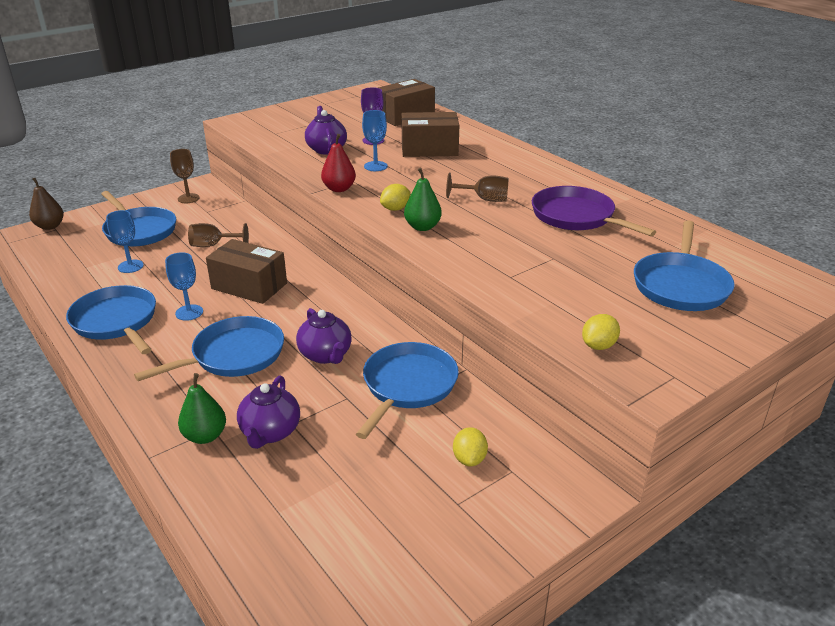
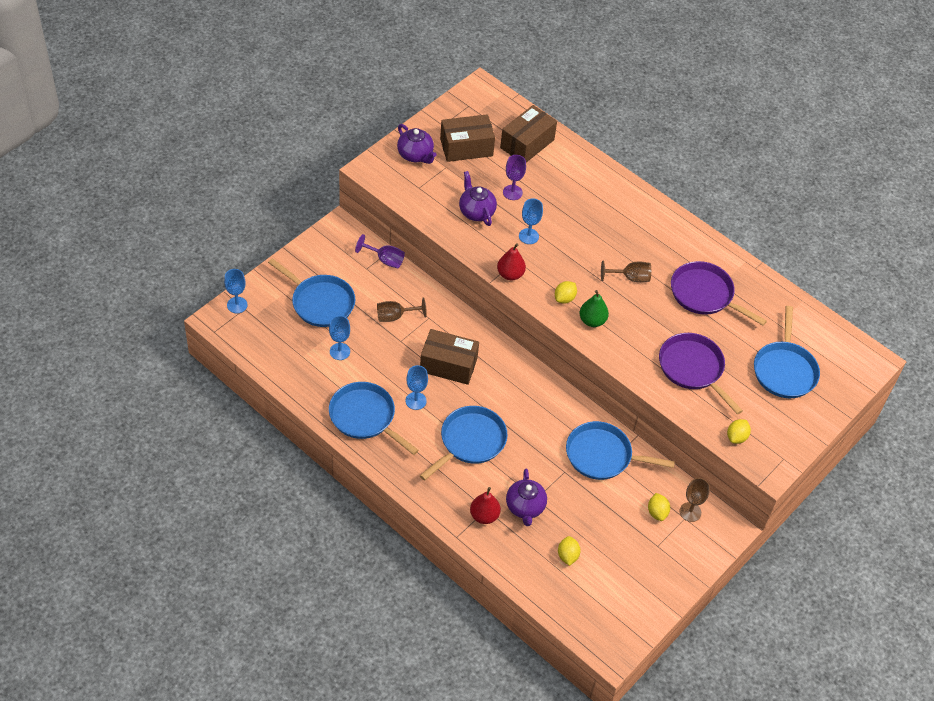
camera: 15 degrees left, 20 degrees up
(50, 226) = (237, 305): brown pear -> blue goblet
(188, 198) = (340, 250): brown goblet -> brown goblet (690, 512)
(205, 436) = (484, 516): green pear -> red pear
(231, 207) = (385, 260): none -> purple goblet
(306, 500) = (567, 555): none -> yellow lemon
(326, 355) = (536, 433): purple teapot -> purple teapot (415, 155)
(408, 385) = (602, 455): blue pan -> blue pan turned 90 degrees counterclockwise
(429, 149) = (566, 203): brown box -> brown box (466, 147)
(545, 274) = (692, 368): none -> purple pan

